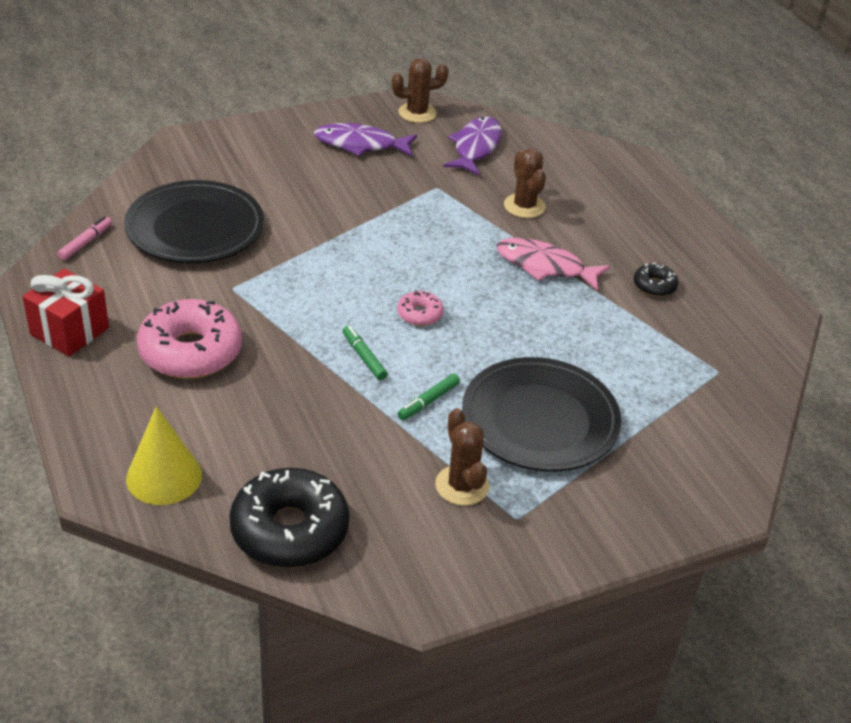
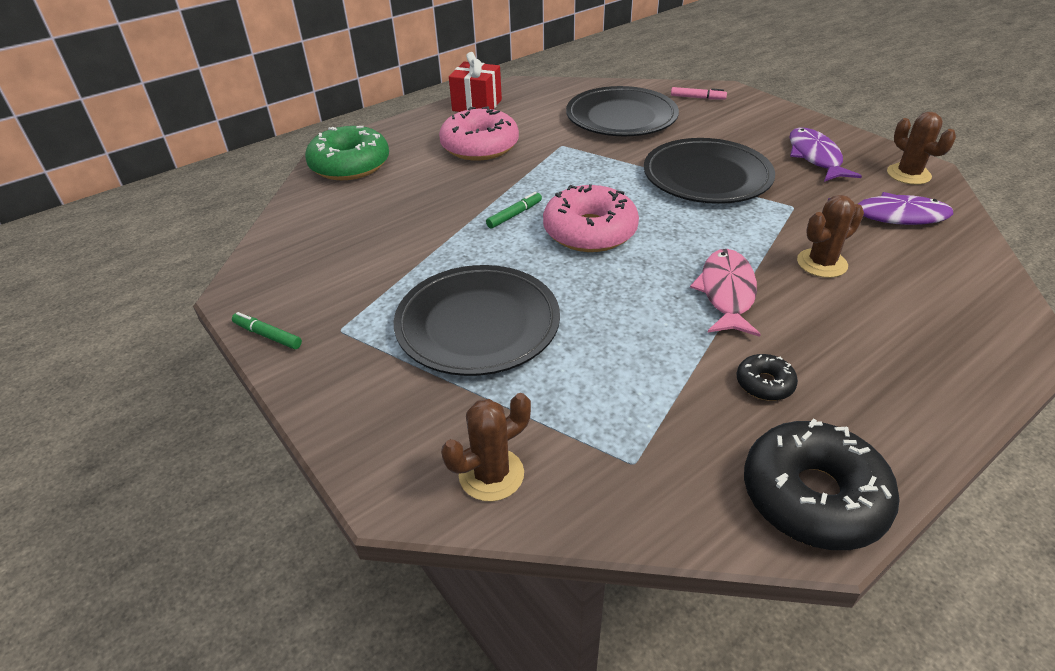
camera: 80 degrees right, 0 degrees up
(85, 242) = (571, 88): pink marker -> pink marker (697, 98)
(164, 476) = (350, 165): yellow cone -> green donut
(289, 530) = (308, 221): black donut -> black donut (813, 496)
(359, 215) = (707, 177): none -> black plate
(420, 314) = (590, 231): pink donut -> pink donut, size x2.11
(428, 401) = (474, 256): green marker -> green marker (267, 335)
(462, 485) = (374, 292): brown cactus -> brown cactus (491, 474)

